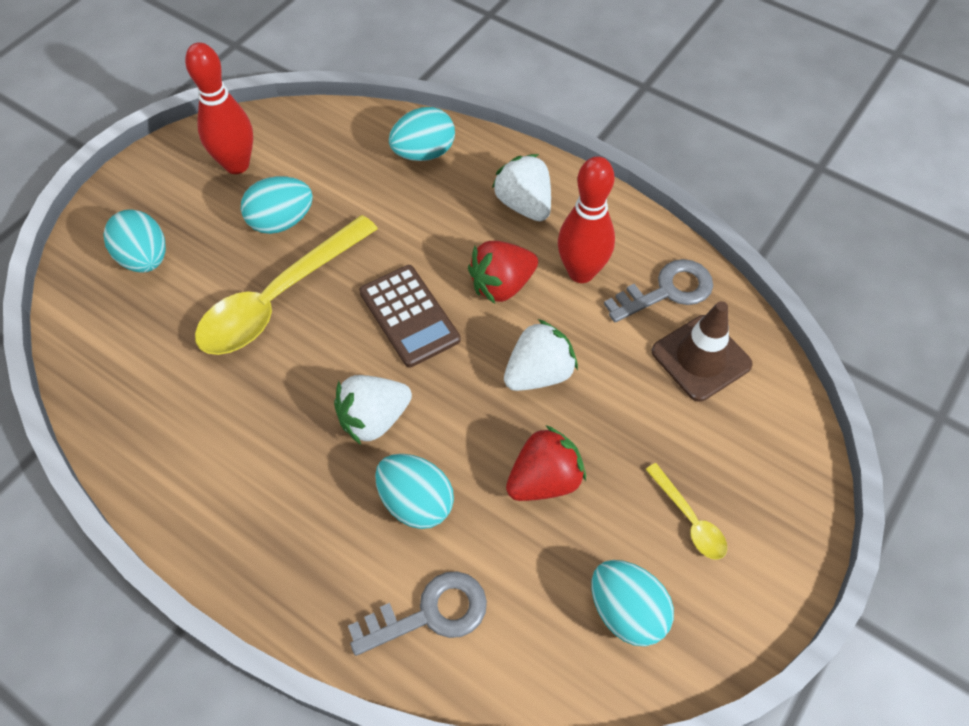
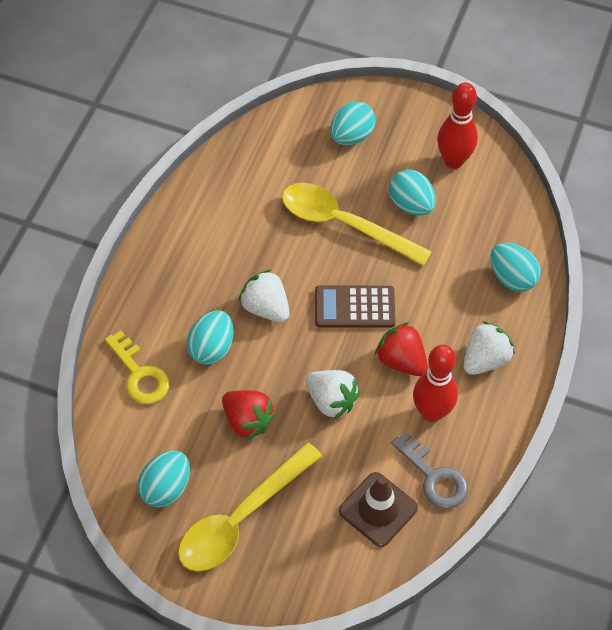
camera: 75 degrees right, 0 degrees up
(409, 316) = (354, 307): brown calculator -> brown calculator turned 45 degrees clockwise
(430, 613) = (139, 374): grey key -> yellow key
(689, 519) = (241, 518): yellow spoon -> yellow spoon, size x2.18

